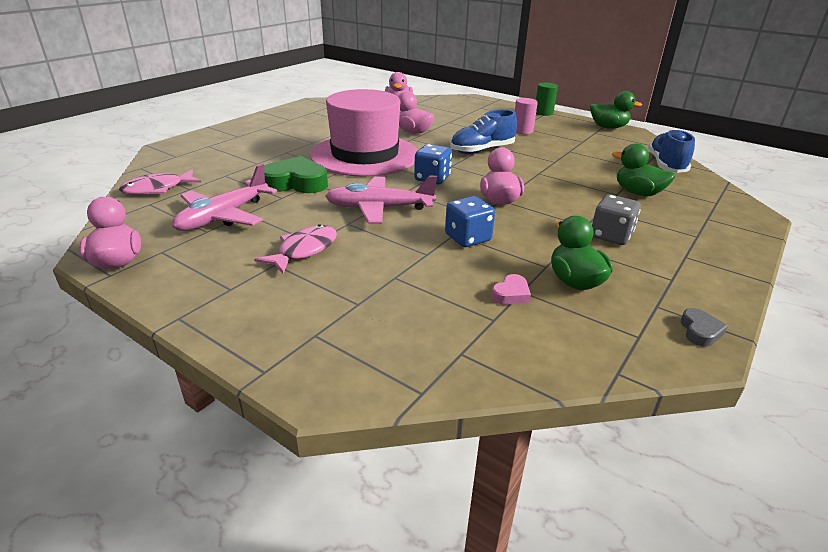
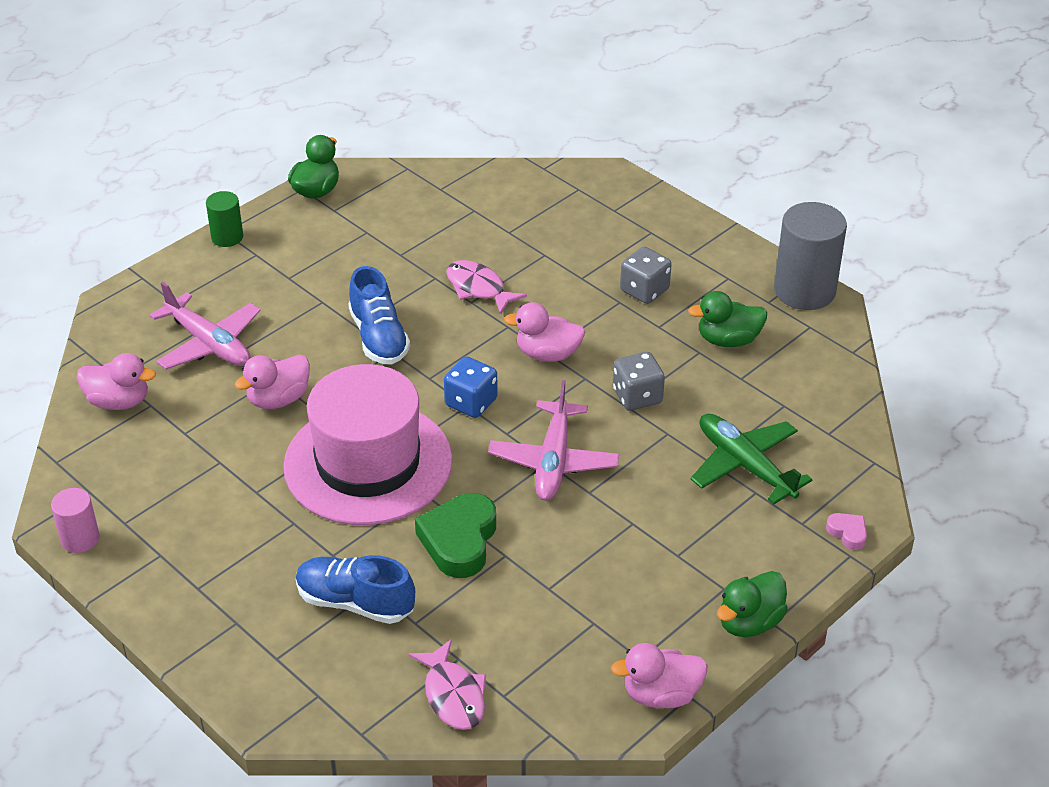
camera: 80 degrees left, 10 degrees up
(223, 217) = (556, 610): pink plane -> pink plane (209, 344)
(304, 250) = (651, 531): pink fish -> pink fish (478, 288)
(395, 296) = (745, 465): none -> green plane
(468, 238) = (637, 396): blue dice -> grey dice
(511, 294) = (746, 386): pink heart -> pink heart (848, 533)
(522, 131) = (307, 279): pink cylinder -> pink cylinder (80, 539)
(638, 193) = (545, 237): green duck -> green duck (749, 622)
(666, 165) = (470, 187): blue shoe -> blue shoe (355, 602)
(700, 331) = (804, 290): grey heart -> grey cylinder

